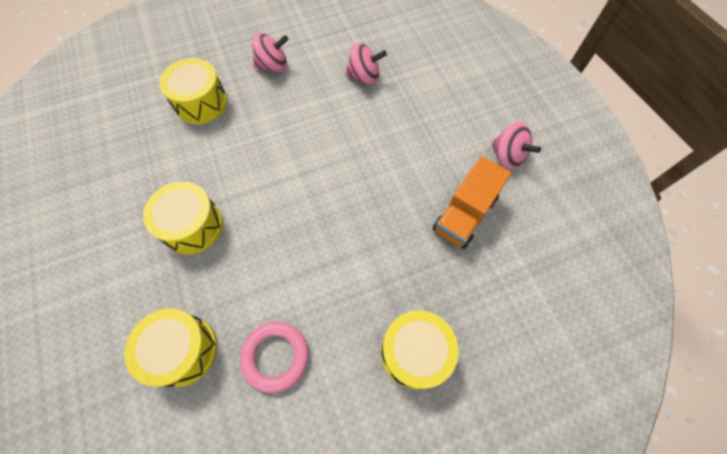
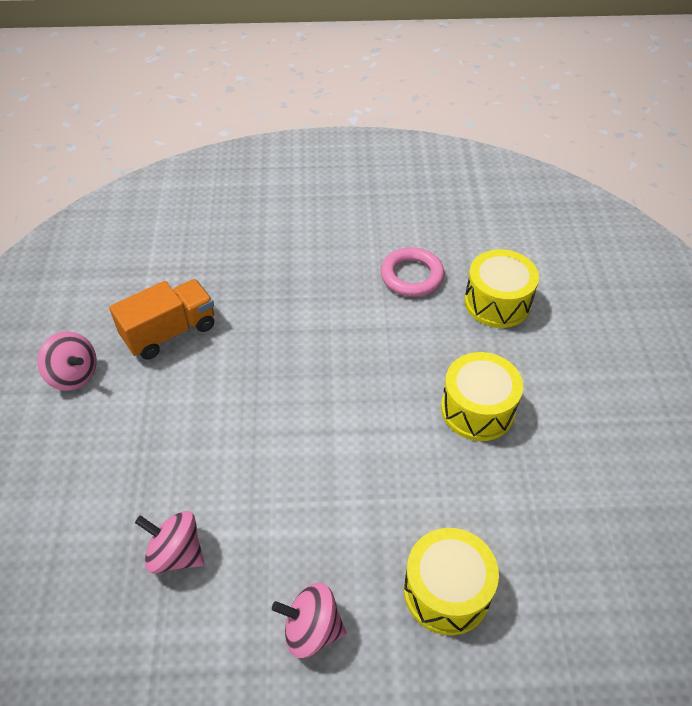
camera: 160 degrees left, 15 degrees down
(415, 352) = (289, 247): yellow drum -> none
(507, 156) = (73, 375): pink spinning top -> pink spinning top turned 150 degrees clockwise

